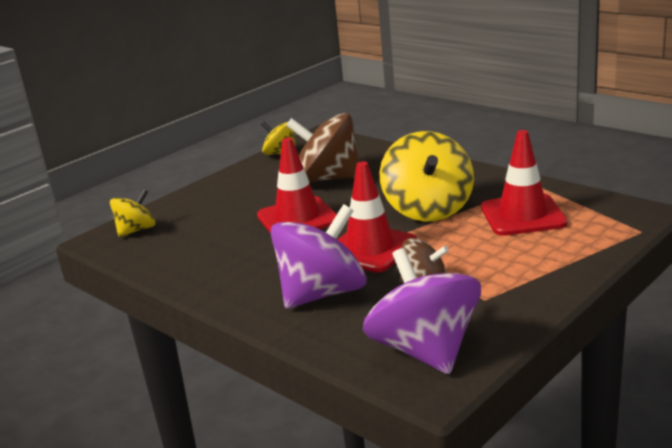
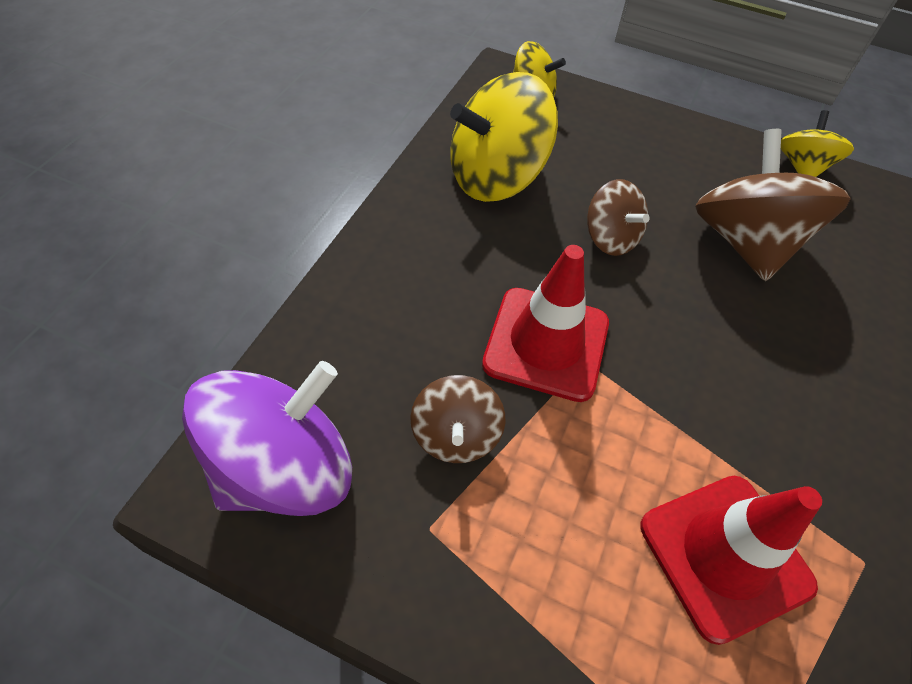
camera: 65 degrees right, 30 degrees up
(297, 218) = (610, 238): red traffic cone -> brown spinning top
(322, 293) = (415, 315): purple spinning top -> none
(428, 209) = (695, 397): yellow spinning top -> yellow spinning top (496, 177)

